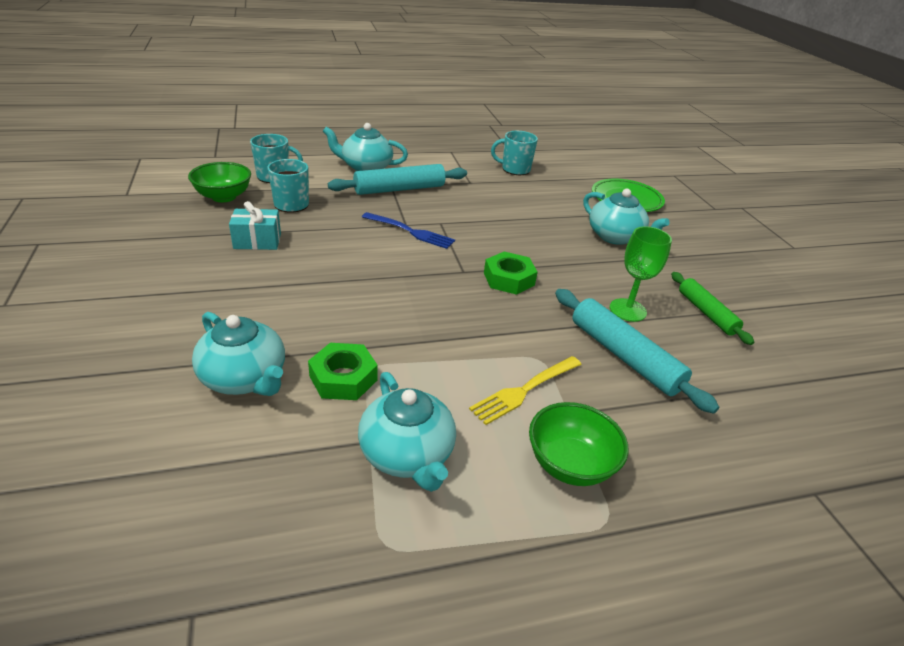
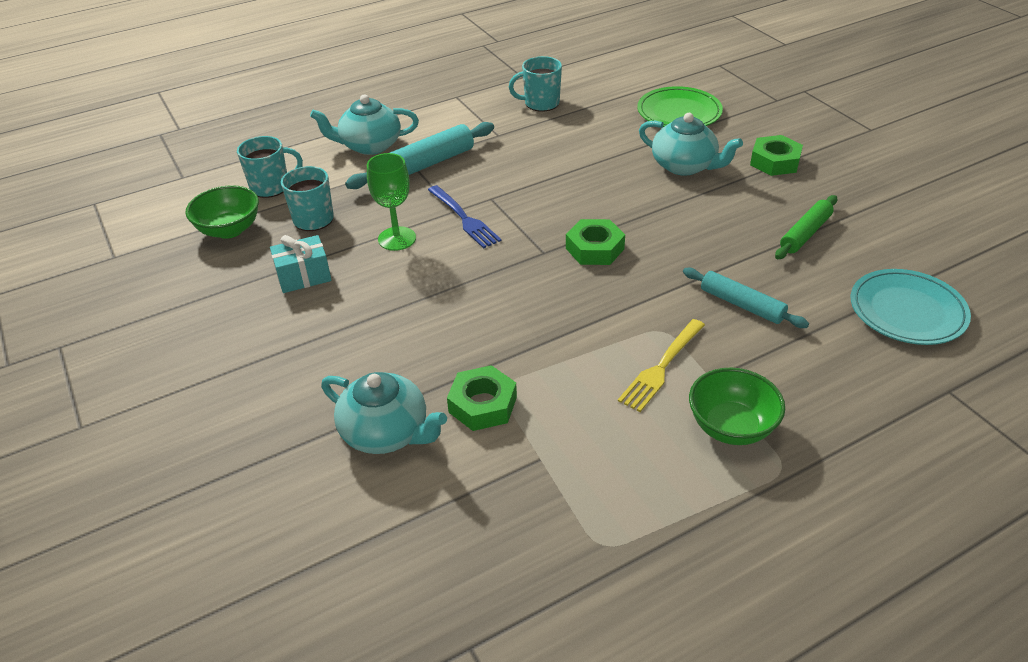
camera: 10 degrees left, 5 degrees up
(407, 454) = (582, 461): turquoise teapot -> none
(410, 231) = (464, 218): blue fork -> blue fork turned 45 degrees clockwise
(624, 356) = (742, 305): turquoise rolling pin -> turquoise rolling pin, size x0.65
(627, 310) = (727, 252): green goblet -> green goblet (397, 239)
(697, 251) = (774, 162): none -> green nut
(706, 313) = (805, 234): green rolling pin -> green rolling pin turned 75 degrees clockwise
(788, 404) = (907, 311): none -> turquoise plate

